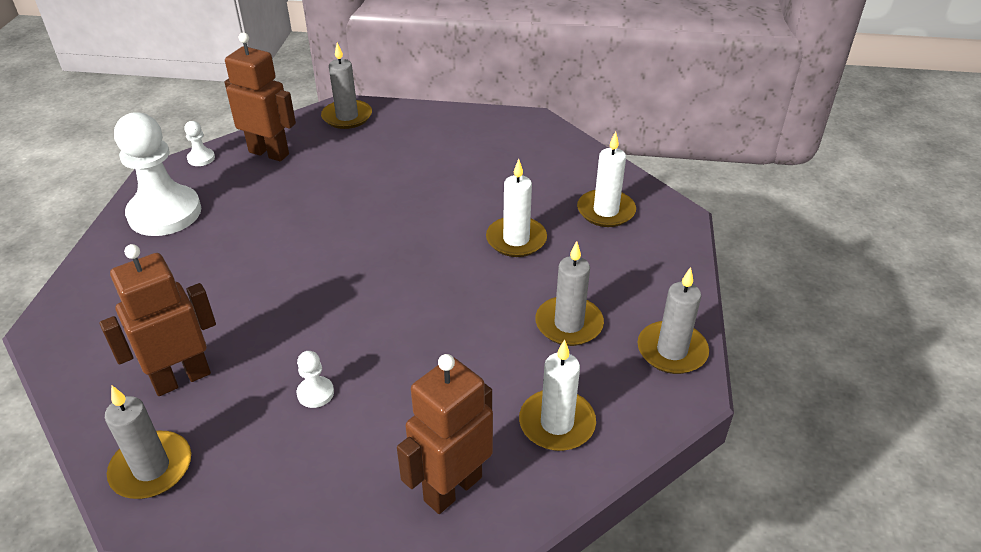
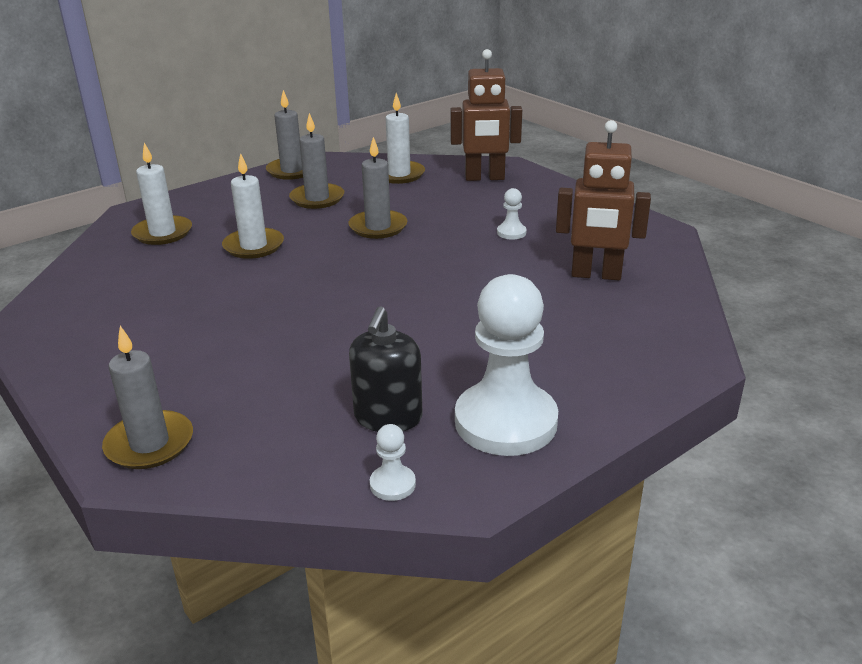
camera: 135 degrees left, 10 degrees down
(151, 468) = (646, 242): grey candle -> grey candle (378, 227)
(239, 182) = (388, 417): none -> black soap dispenser
(269, 153) = (307, 441): brown robot -> none

